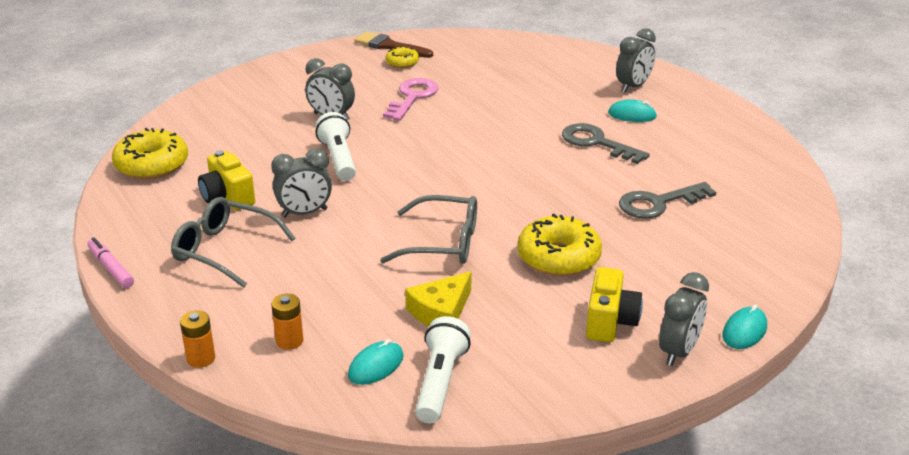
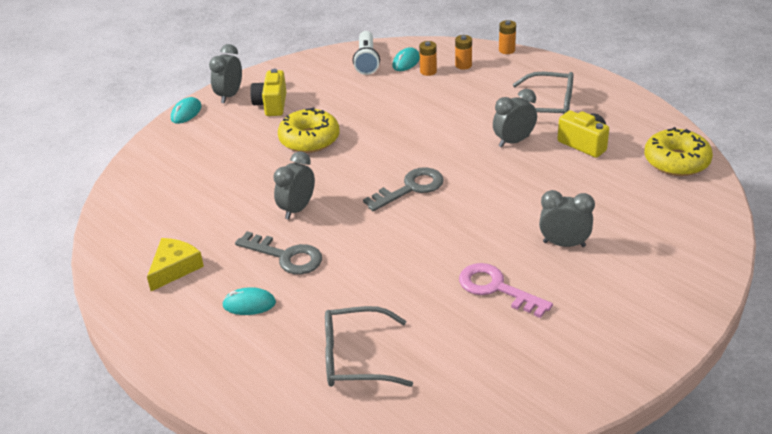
camera: 170 degrees right, 5 degrees up
(111, 268) = (612, 83): pink marker -> none
(338, 159) = (522, 195): white flashlight -> none
(350, 339) = (428, 71): none -> orange battery
(389, 46) = (578, 385): brown brush -> none
(402, 62) = (542, 351): yellow donut -> none
(412, 97) = (496, 288): pink key -> pink key turned 120 degrees clockwise
(441, 311) = (380, 94): yellow cheese -> yellow cheese (174, 268)
(443, 243) = (396, 136): grey glasses -> grey glasses (355, 358)
(633, 87) = (245, 356): grey clock -> grey clock (297, 209)
(658, 203) = (231, 197): grey key -> grey key (410, 188)

